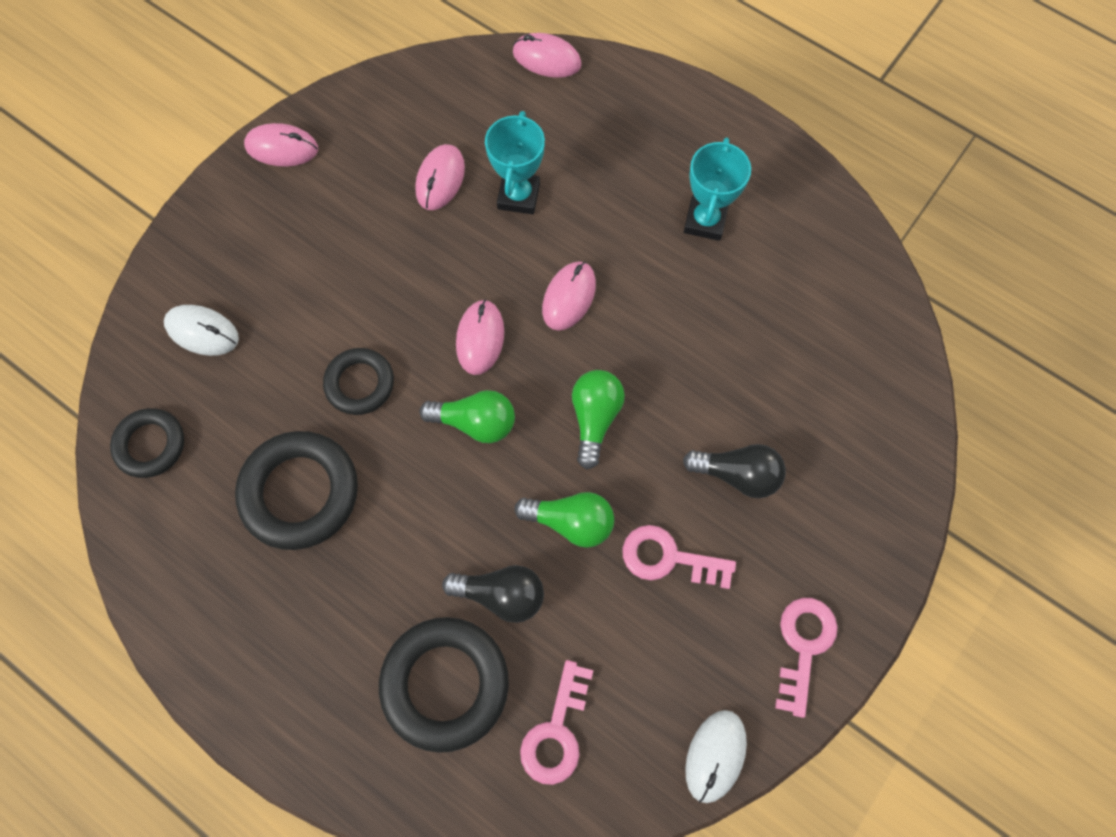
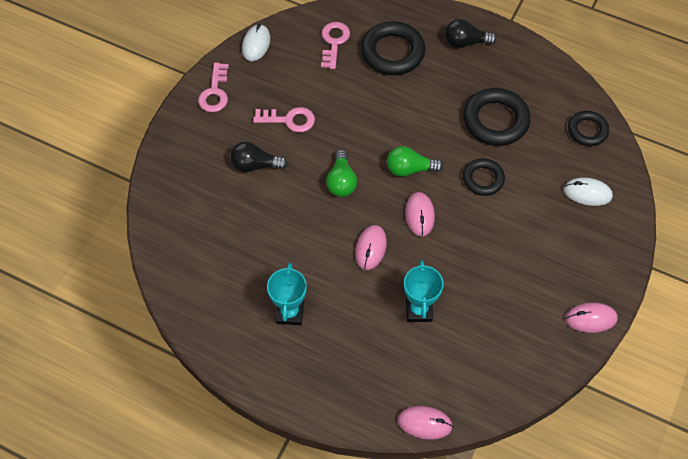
camera: 170 degrees right, 10 degrees down
(440, 179) = (475, 313): pink mouse -> none
(501, 594) = (374, 91): black light bulb -> black light bulb (465, 42)
(571, 522) = (344, 129): green light bulb -> none

